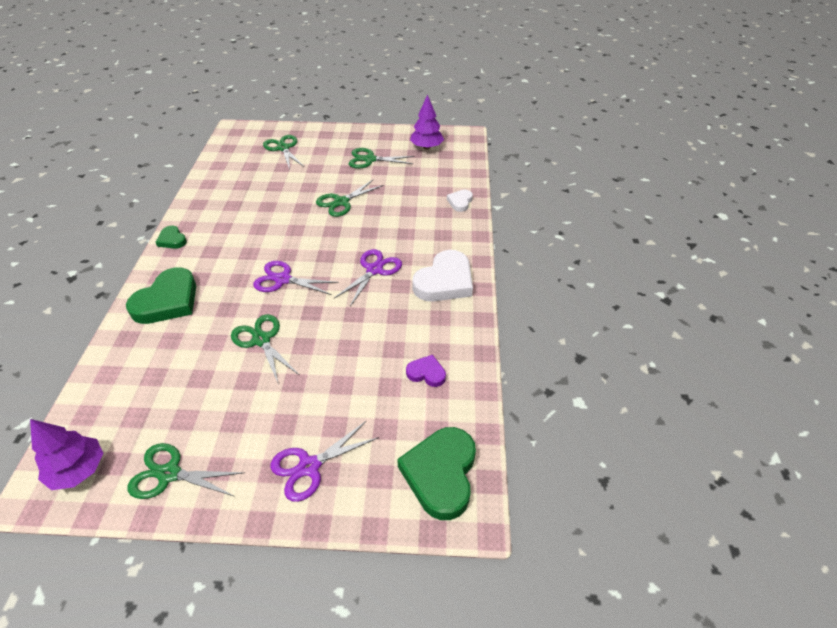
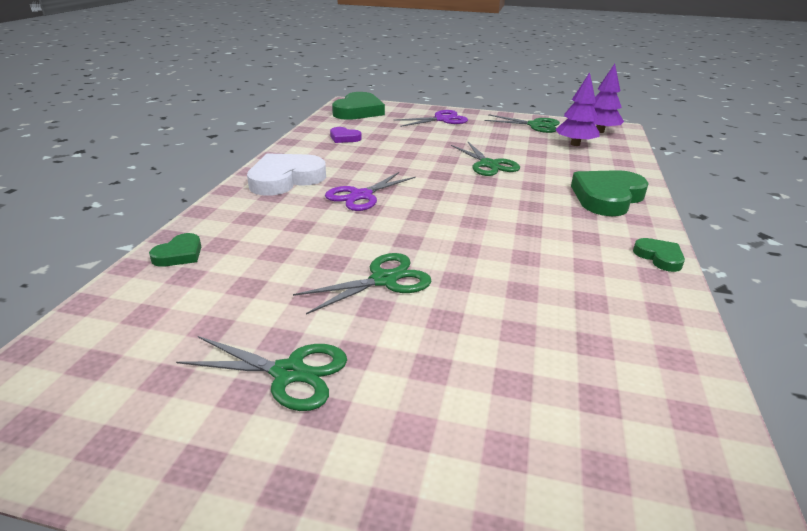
camera: 170 degrees left, 15 degrees down
(283, 148) = (525, 458): green scissors -> none
(283, 279) = (475, 200): purple scissors -> none
(426, 147) = (117, 393): purple tree -> purple tree (575, 144)
(460, 202) = (179, 254): white heart -> green heart

